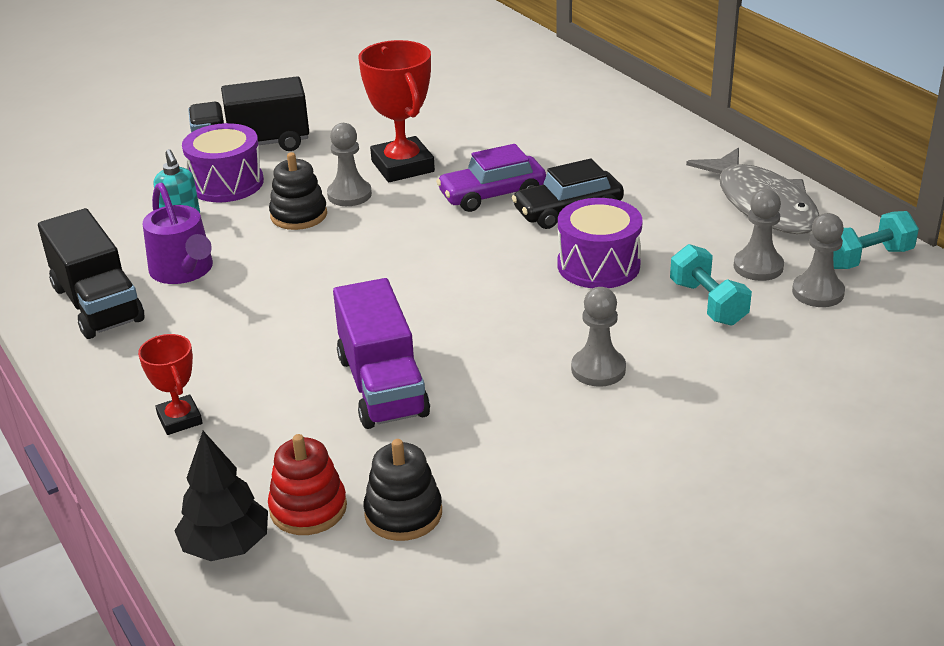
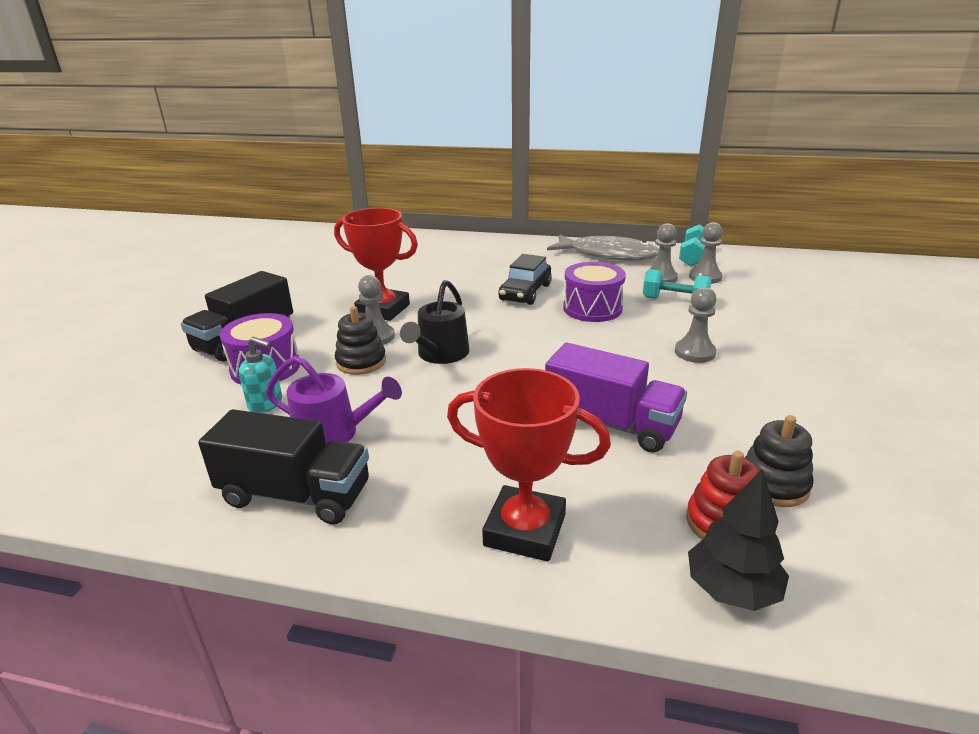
camera: 45 degrees left, 5 degrees down
(180, 419) = (525, 530): red trophy -> red trophy, size x1.79
(369, 241) = (440, 354): none -> black watering can
(492, 195) = (468, 302): purple car -> none

